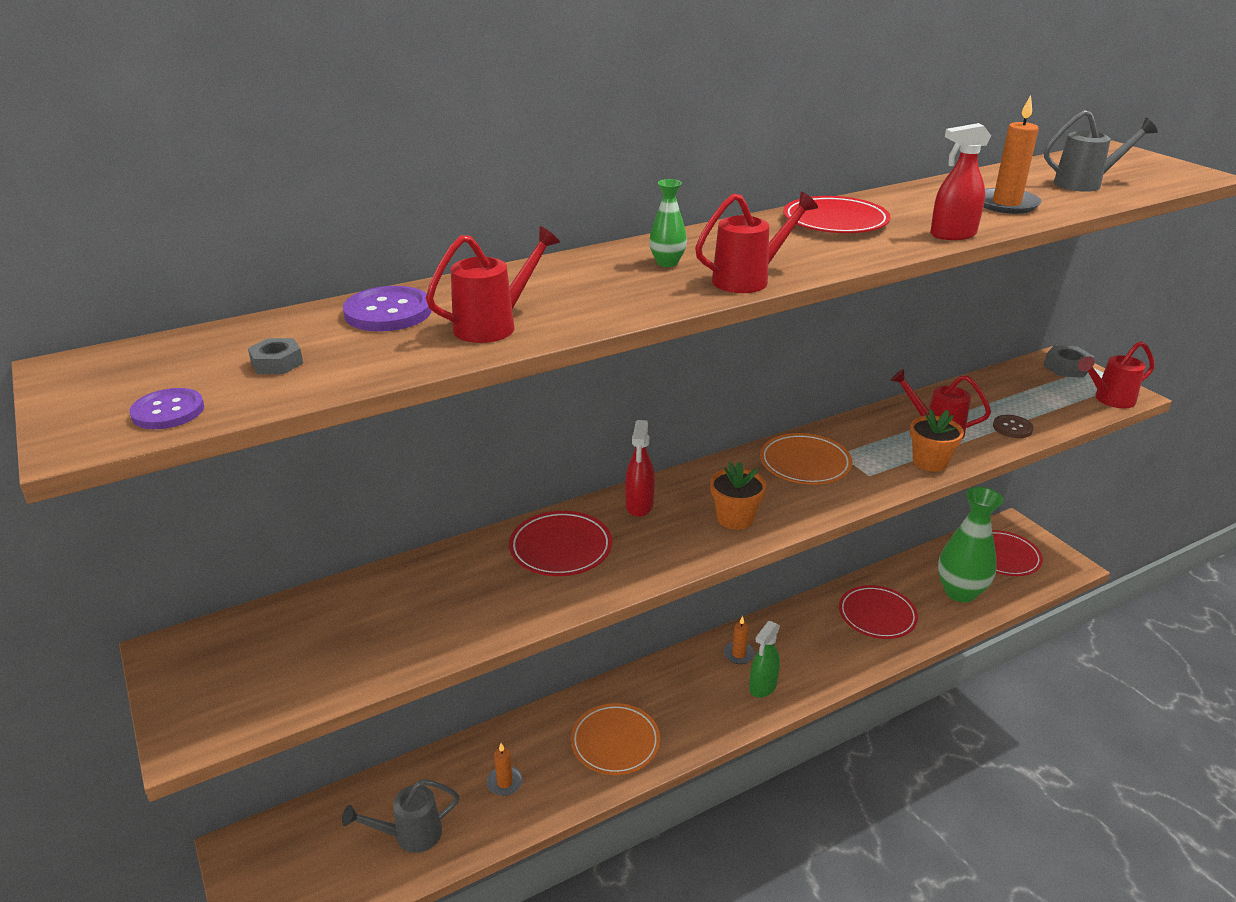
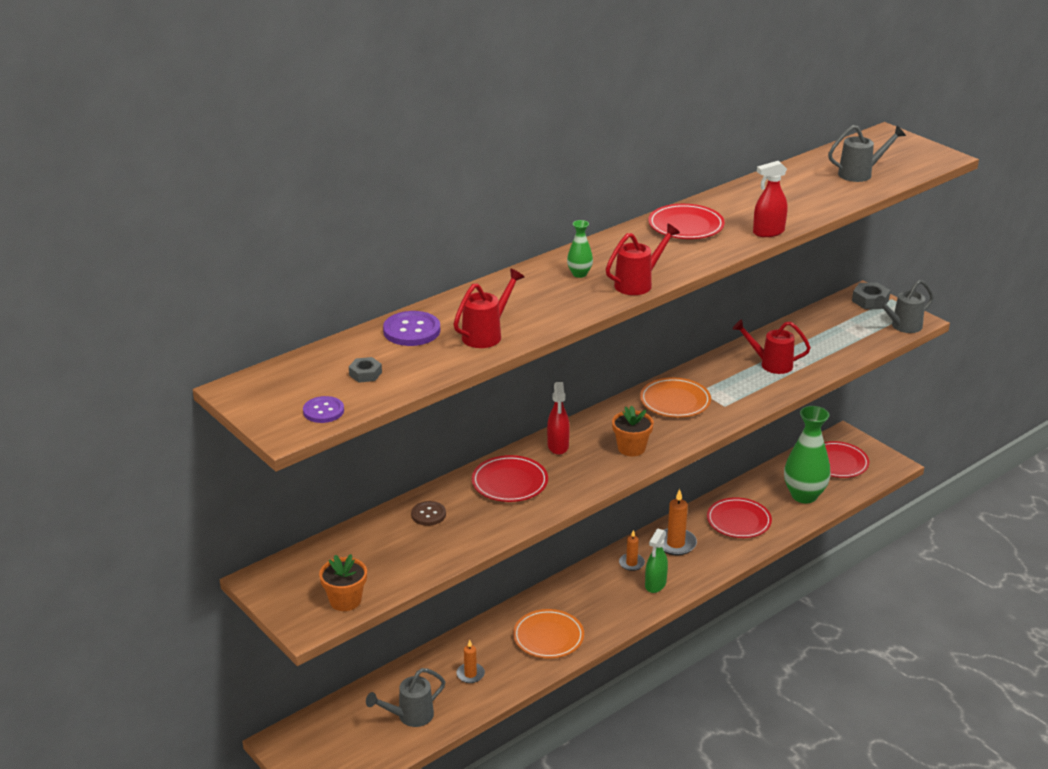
camera: 10 degrees left, 0 degrees up
(930, 462) = (768, 391): orange flower pot -> orange flower pot (345, 600)
(1006, 204) = (804, 199): orange candle -> orange candle (675, 544)
(1012, 428) = (829, 357): brown button -> brown button (428, 514)
(1109, 400) = (902, 326): red watering can -> grey watering can

